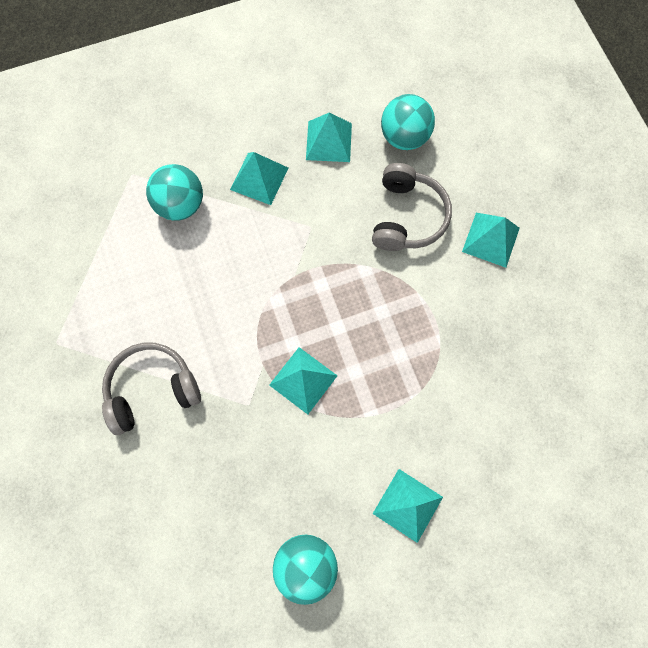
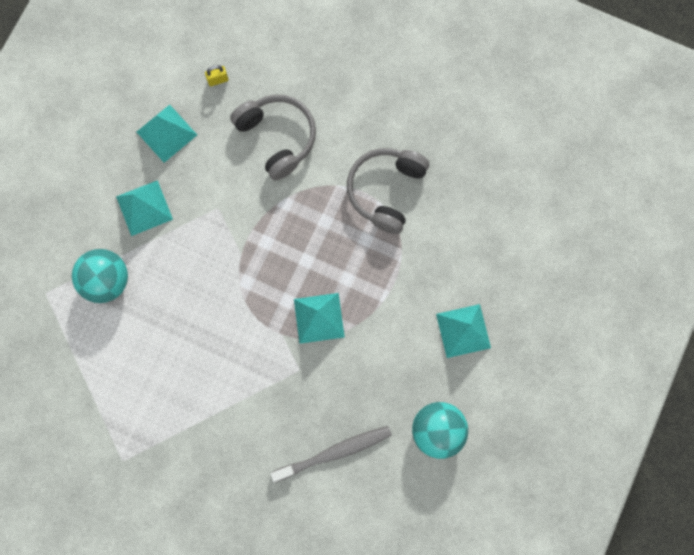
camera: 45 degrees left, 5 degrees up
(152, 390) = (224, 424): grey headphones -> grey headphones (386, 191)
(209, 497) = (334, 452): none -> grey toothbrush
(404, 137) = (218, 80): turquoise ball -> yellow padlock
(490, 239) = (349, 101): turquoise pyramid -> none

